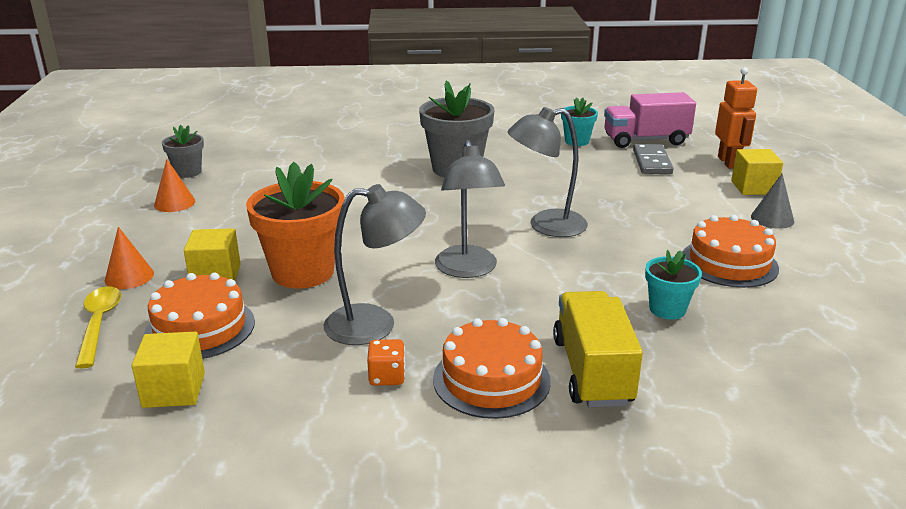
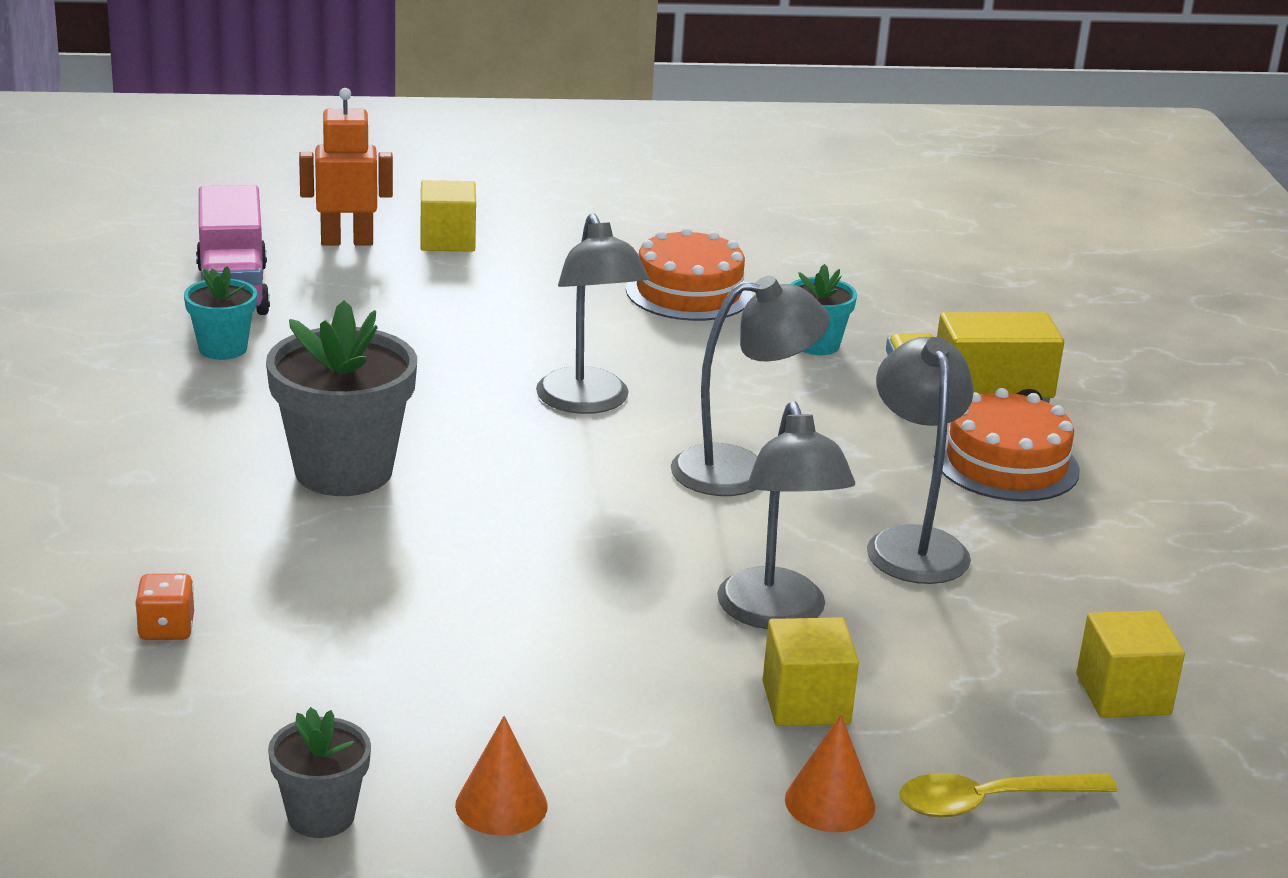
camera: 95 degrees left, 0 degrees up
(200, 328) = (968, 695): orange cake -> none
(303, 272) = (776, 614): orange flower pot -> grey lamp
(387, 377) = (1028, 532): orange dice -> orange dice (166, 629)
(652, 162) = (337, 296): grey domino -> none
(772, 219) = (555, 246): grey cone -> none

